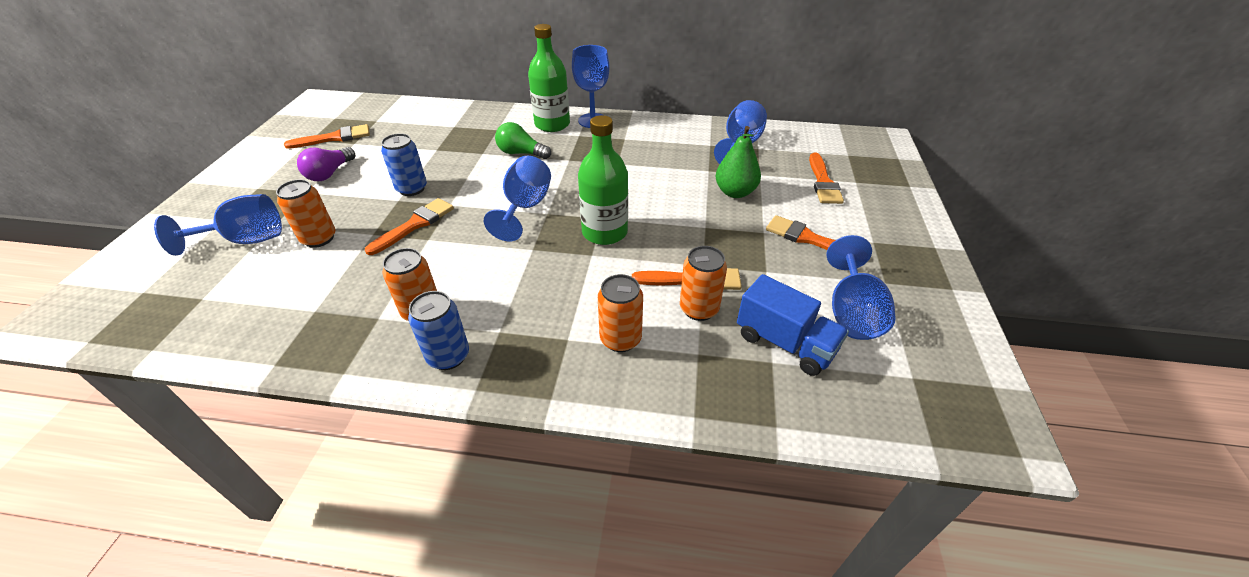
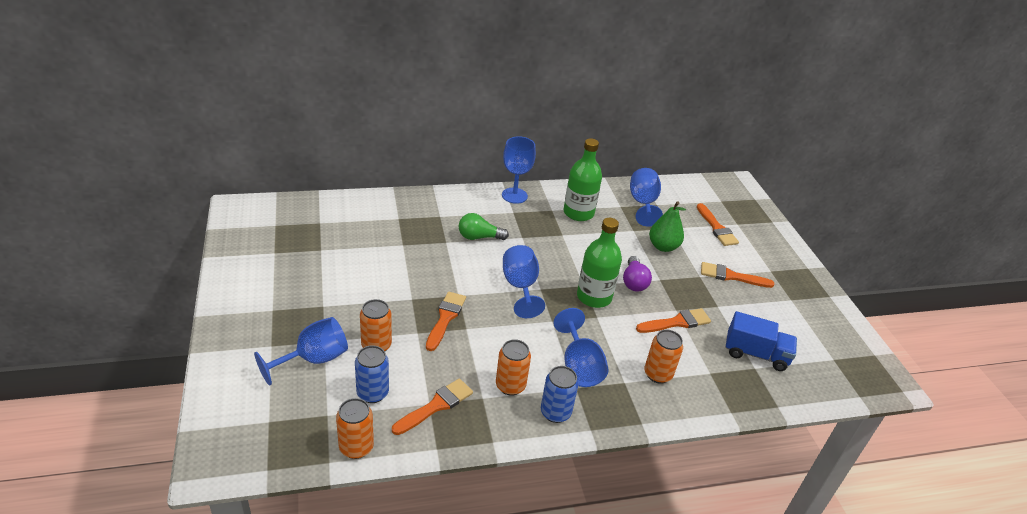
camera: 25 degrees left, 5 degrees down
(330, 173) = (327, 284): purple light bulb -> purple light bulb (634, 282)
(334, 138) = (296, 247): orange brush -> orange brush (436, 406)
(412, 189) = (414, 286): blue can -> blue can (372, 393)
(552, 124) = (483, 204): green bottle -> green bottle (578, 213)
(699, 309) = (692, 342): orange can -> orange can (356, 447)
(851, 312) = (782, 324): blue goblet -> blue goblet (579, 366)

